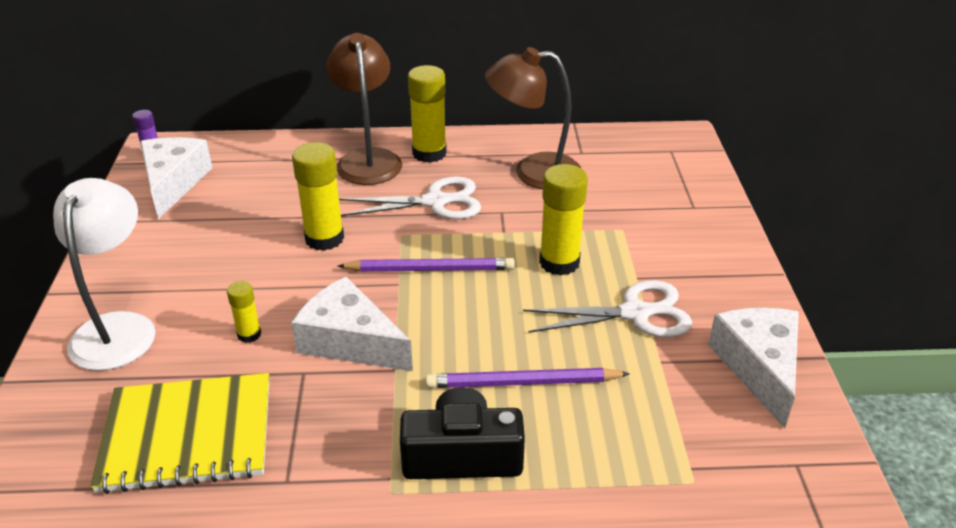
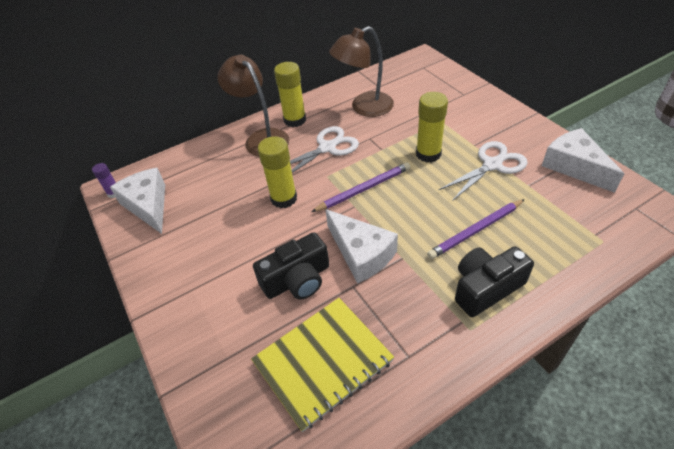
camera: 25 degrees left, 10 degrees up
(118, 328) = (207, 318): white lamp -> none
(249, 334) = (297, 279): yellow glue stick -> black camera
(350, 341) = (361, 253): white cheese -> white cheese turned 135 degrees counterclockwise

